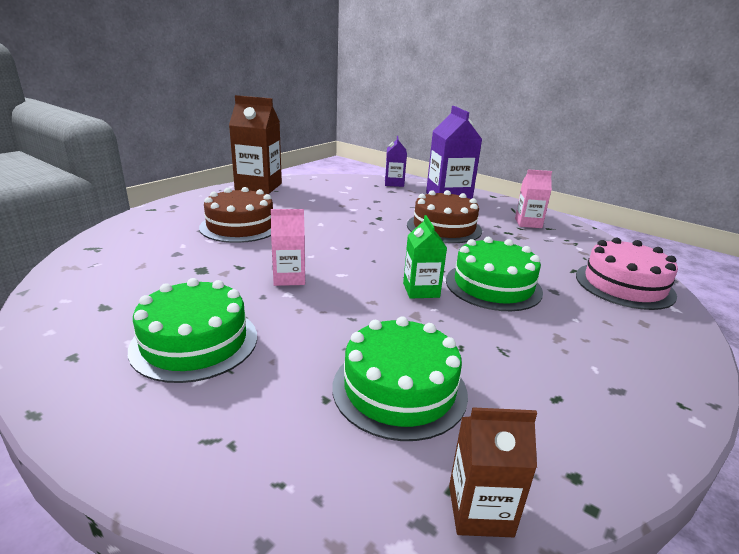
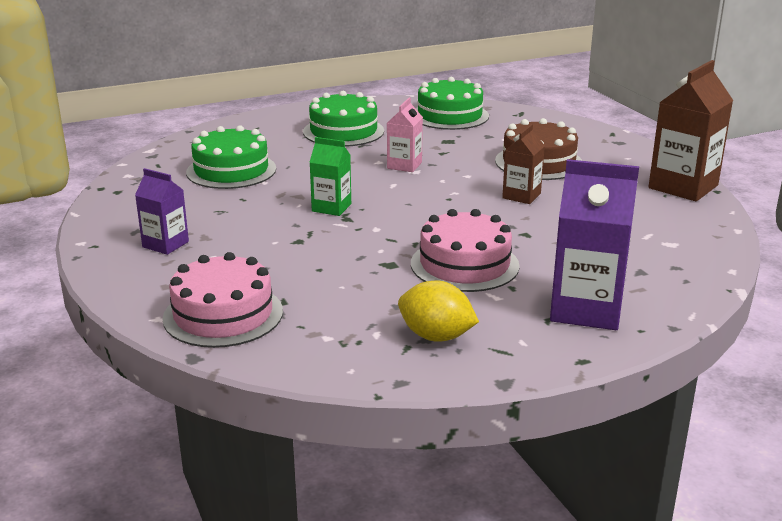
camera: 120 degrees right, 0 degrees up
(394, 183) = (683, 284): purple carton -> purple carton (165, 244)
(444, 227) = (464, 264): brown cake -> pink cake
(480, 510) = (139, 166): brown carton -> brown carton (521, 196)
(493, 285) = (304, 241): green cake -> green cake (449, 115)
(528, 223) = (436, 336): pink carton -> yellow lemon

